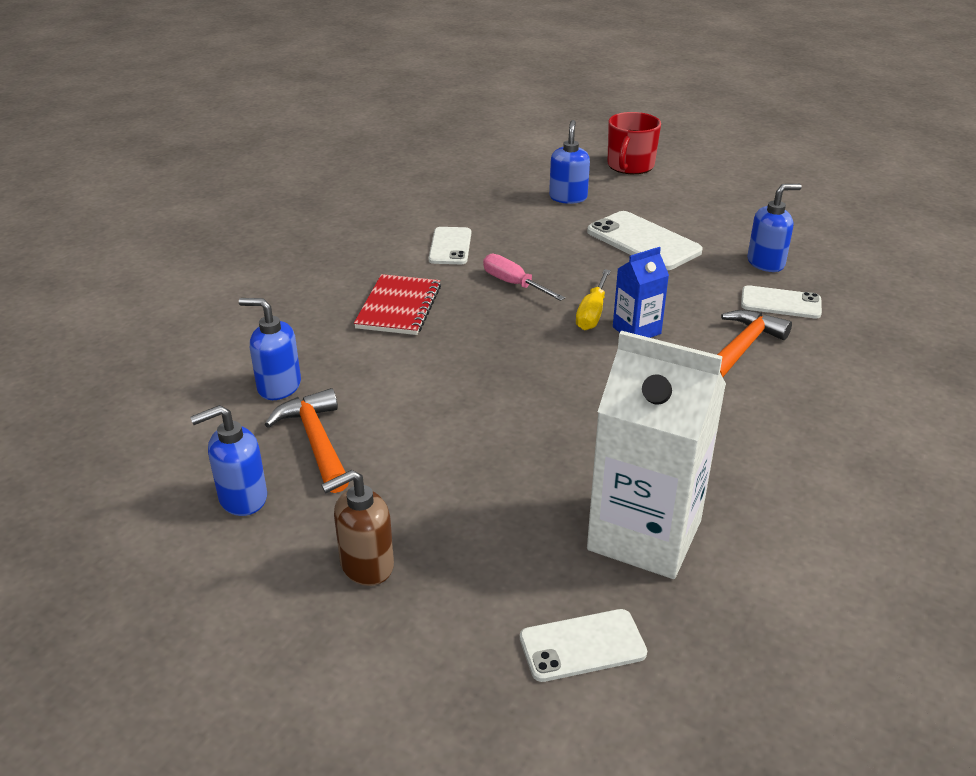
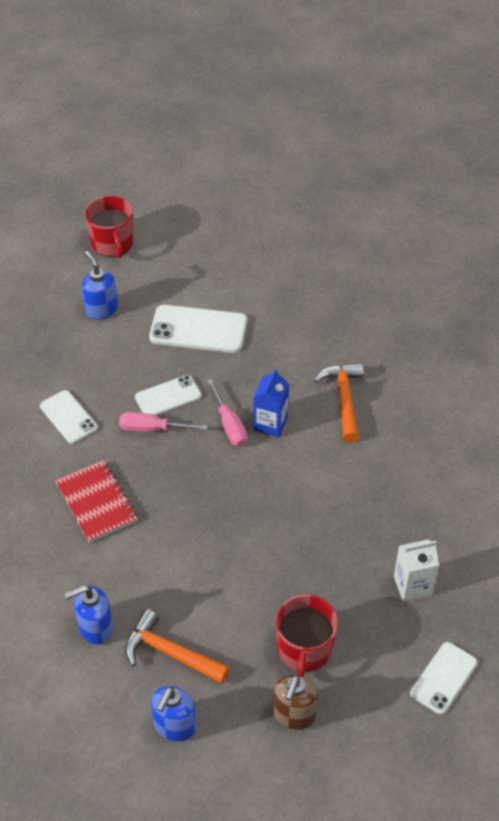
camera: 40 degrees left, 15 degrees up
(450, 517) = (304, 649): none -> red mug
(592, 313) = (229, 425): yellow screwdriver -> pink screwdriver
(644, 535) = (412, 586): white carton -> white carton, size x0.51
(766, 263) = (294, 305): blue soap dispenser -> none
(780, 303) = (333, 341): white phone -> white phone (168, 397)

